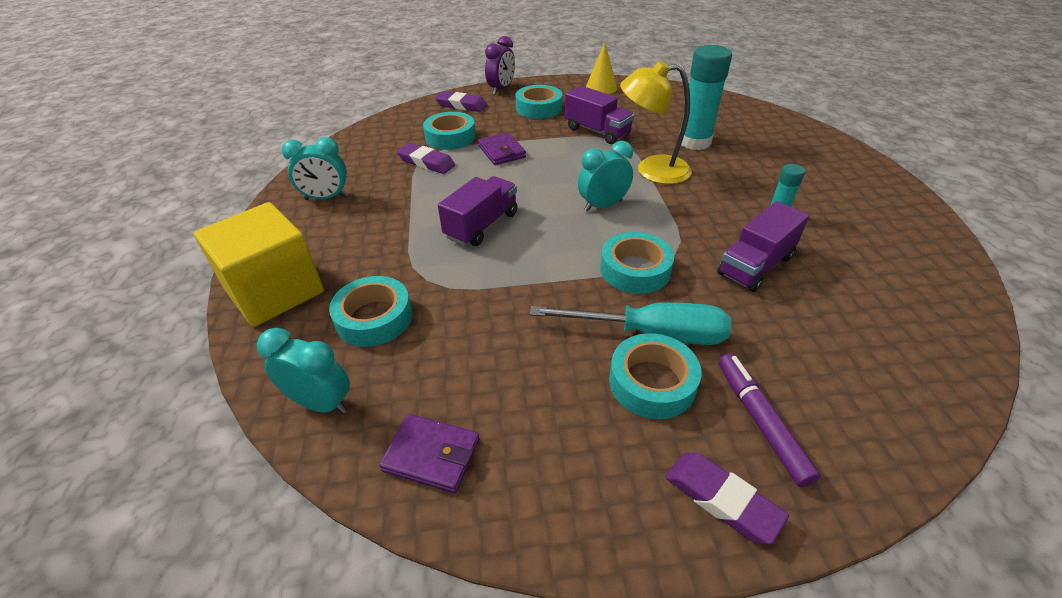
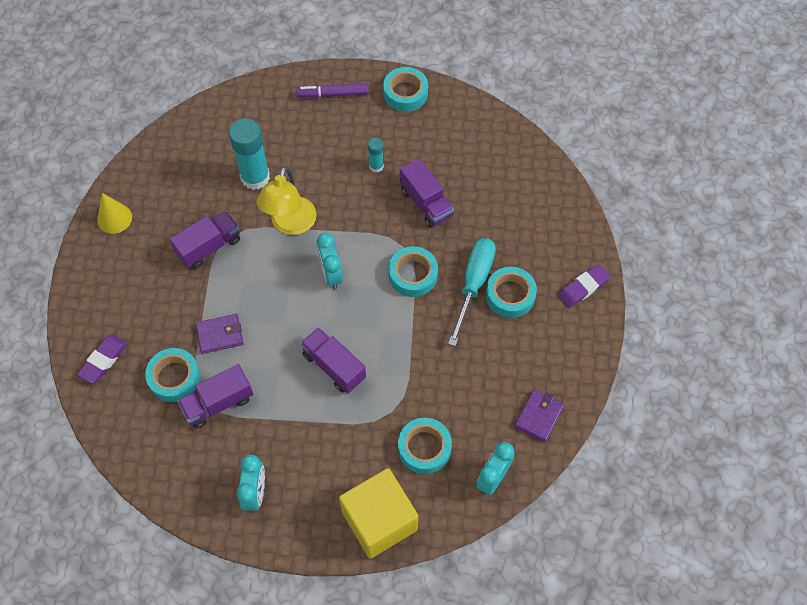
camera: 80 degrees left, 20 degrees up
(426, 162) = (218, 403): purple eraser -> purple truck
(501, 89) = (78, 315): purple clock -> none
(539, 108) = (139, 286): turquoise tape -> turquoise tape (405, 93)
(761, 422) = (544, 253): purple marker -> purple marker (333, 94)

